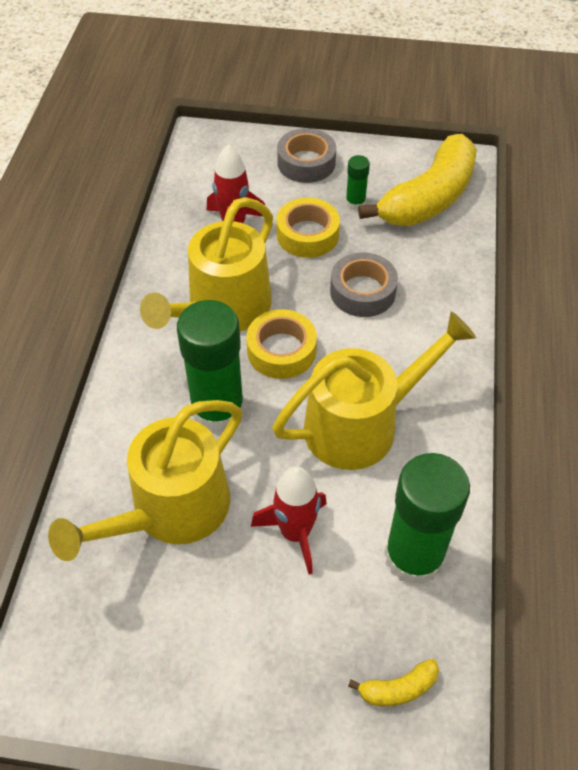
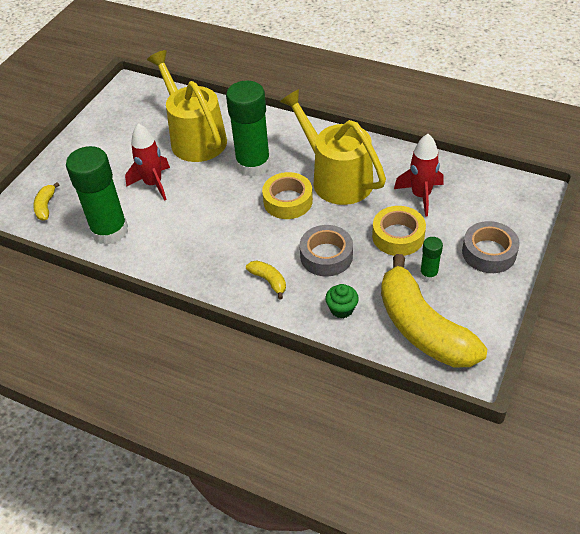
camera: 110 degrees right, 5 degrees down
(362, 424) = (211, 229): yellow watering can -> none
(424, 336) = (269, 281): none -> yellow banana
(434, 263) = (341, 309): none -> green cupcake

